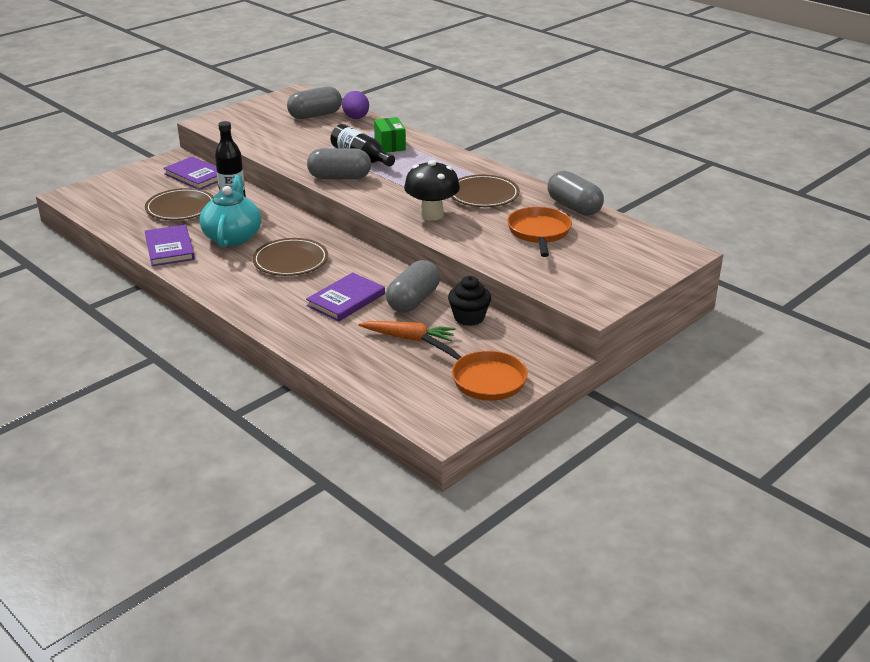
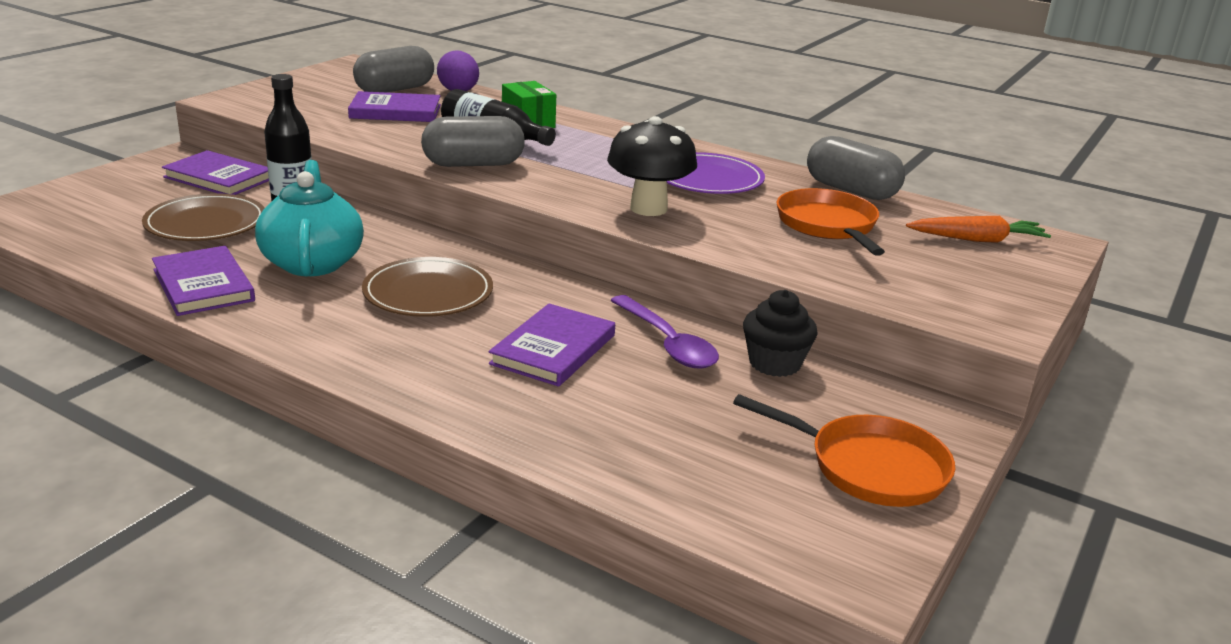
camera: 15 degrees left, 5 degrees down
(308, 134) = (395, 111): none -> purple book
(408, 337) = (695, 404): orange carrot -> orange carrot (977, 240)
(413, 301) = (668, 343): grey capsule -> purple spoon
(483, 194) = (708, 179): brown plate -> purple plate

